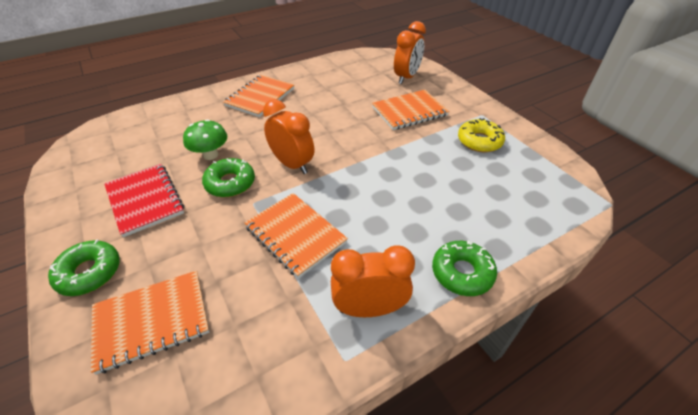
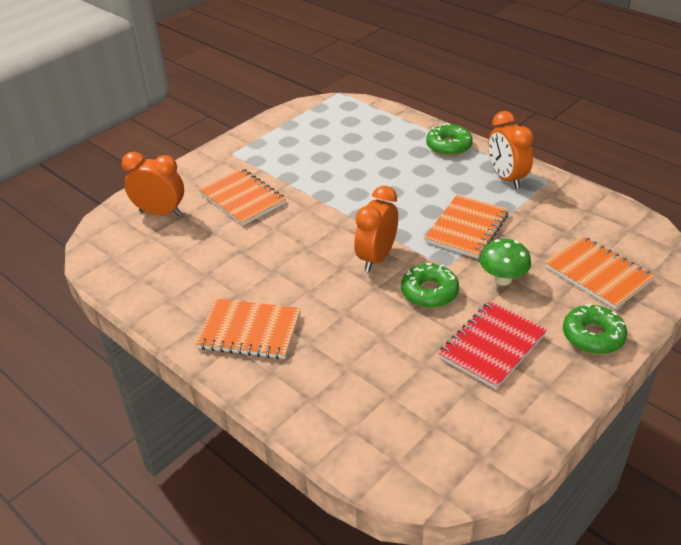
camera: 105 degrees left, 5 degrees down
(210, 155) = (393, 327): green mushroom -> green mushroom (502, 279)
(479, 141) = (282, 151): yellow donut -> none

